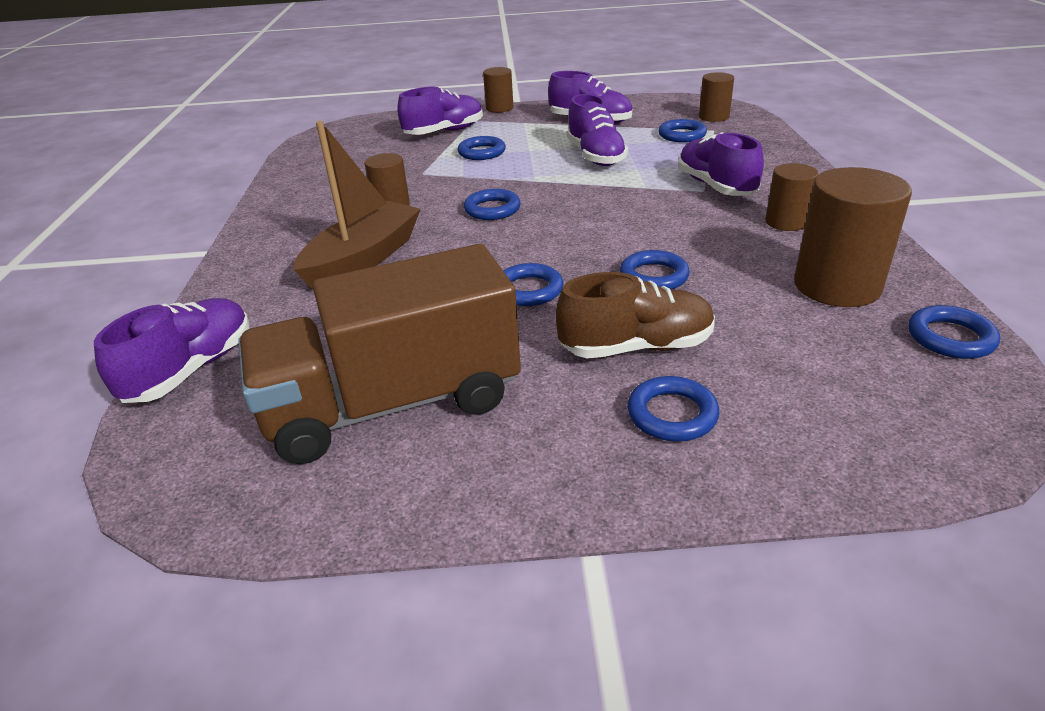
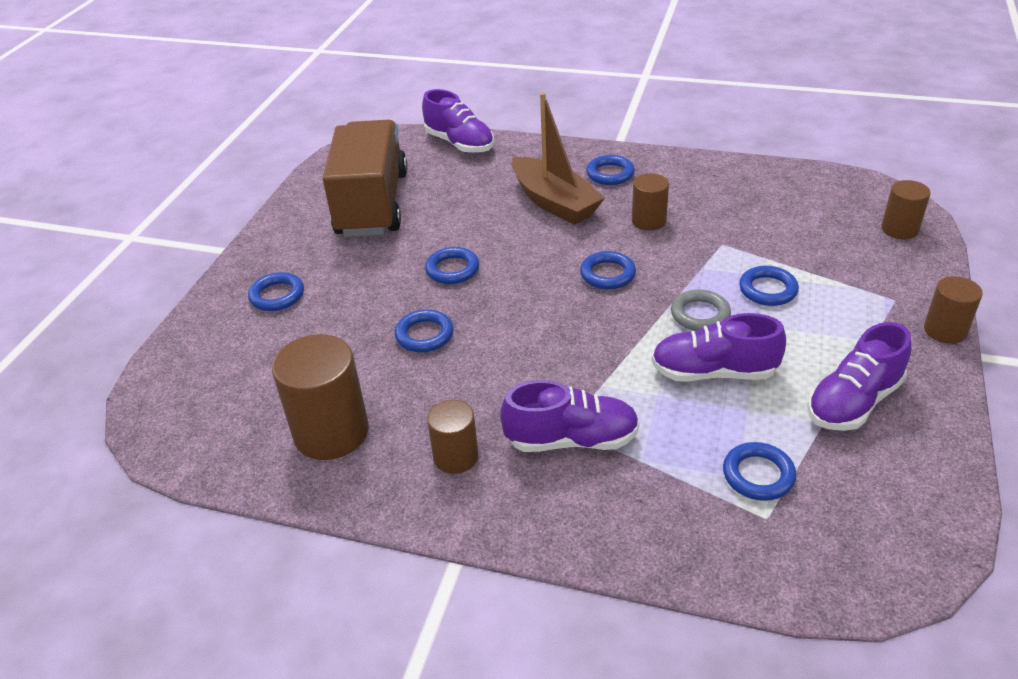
camera: 110 degrees right, 5 degrees up
(444, 132) = (854, 272): purple shoe -> none
(529, 168) = (700, 314): none -> grey ring
(636, 347) = (346, 300): brown shoe -> none
(713, 117) = (829, 544): brown cylinder -> brown cylinder (899, 229)
(950, 338) = (224, 457): blue ring -> blue ring (610, 174)

